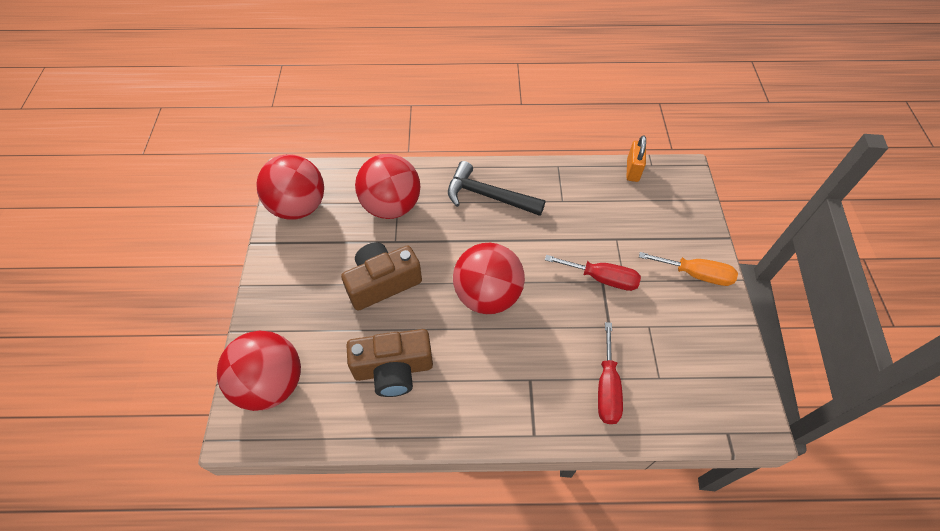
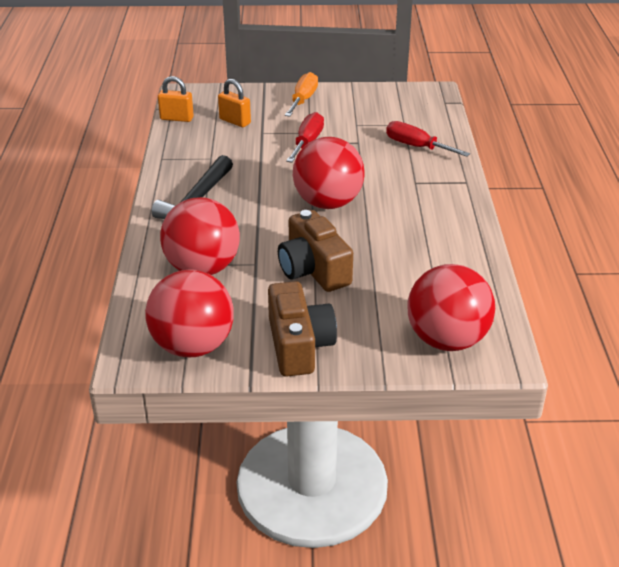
camera: 90 degrees left, 20 degrees down
(393, 369) = (417, 257): brown camera -> brown camera (299, 345)
(607, 387) = (416, 147): red screwdriver -> red screwdriver turned 150 degrees counterclockwise
(635, 215) = (235, 121): none -> orange padlock

